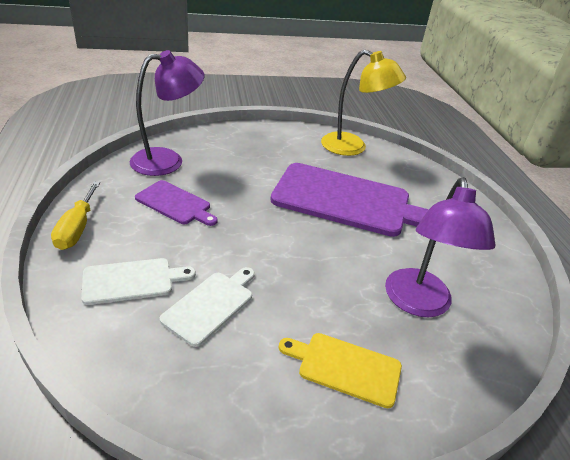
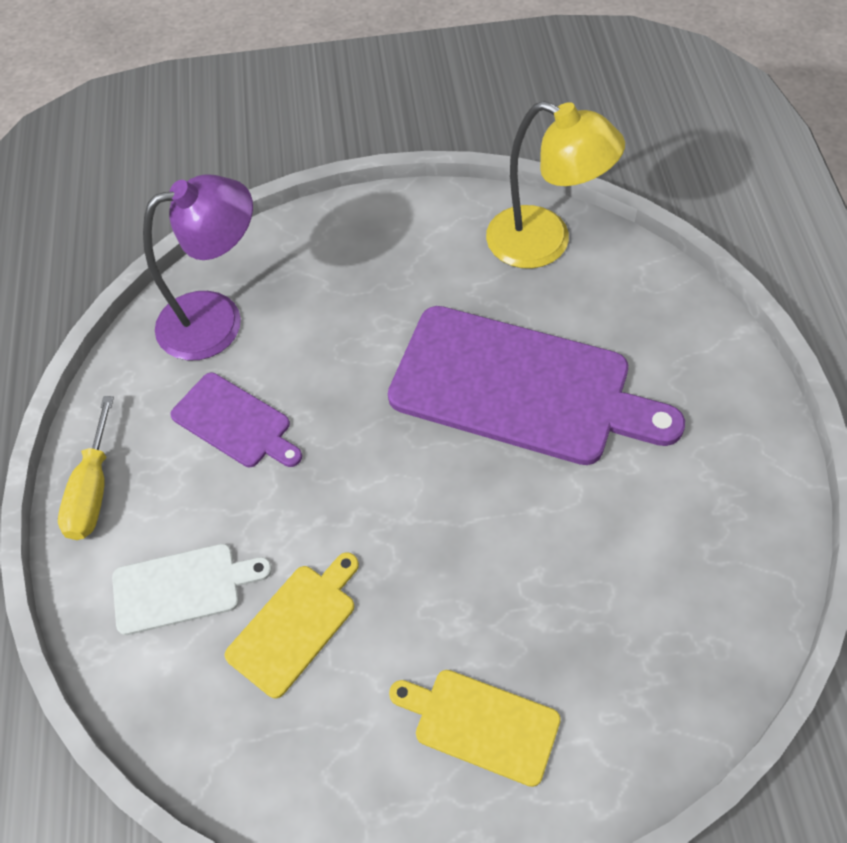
camera: 10 degrees right, 20 degrees up
(211, 305) = (295, 625): white cutting board -> yellow cutting board
(418, 304) = (606, 604): purple lamp -> none

